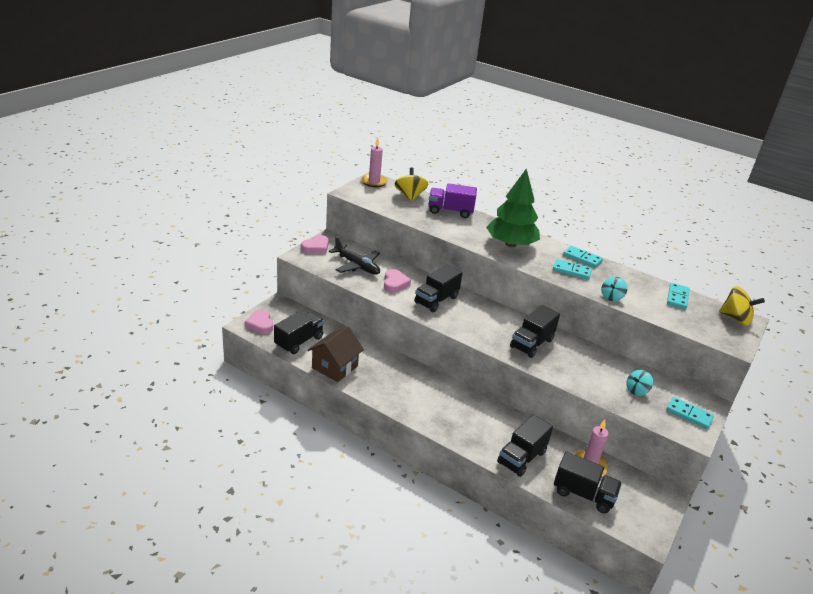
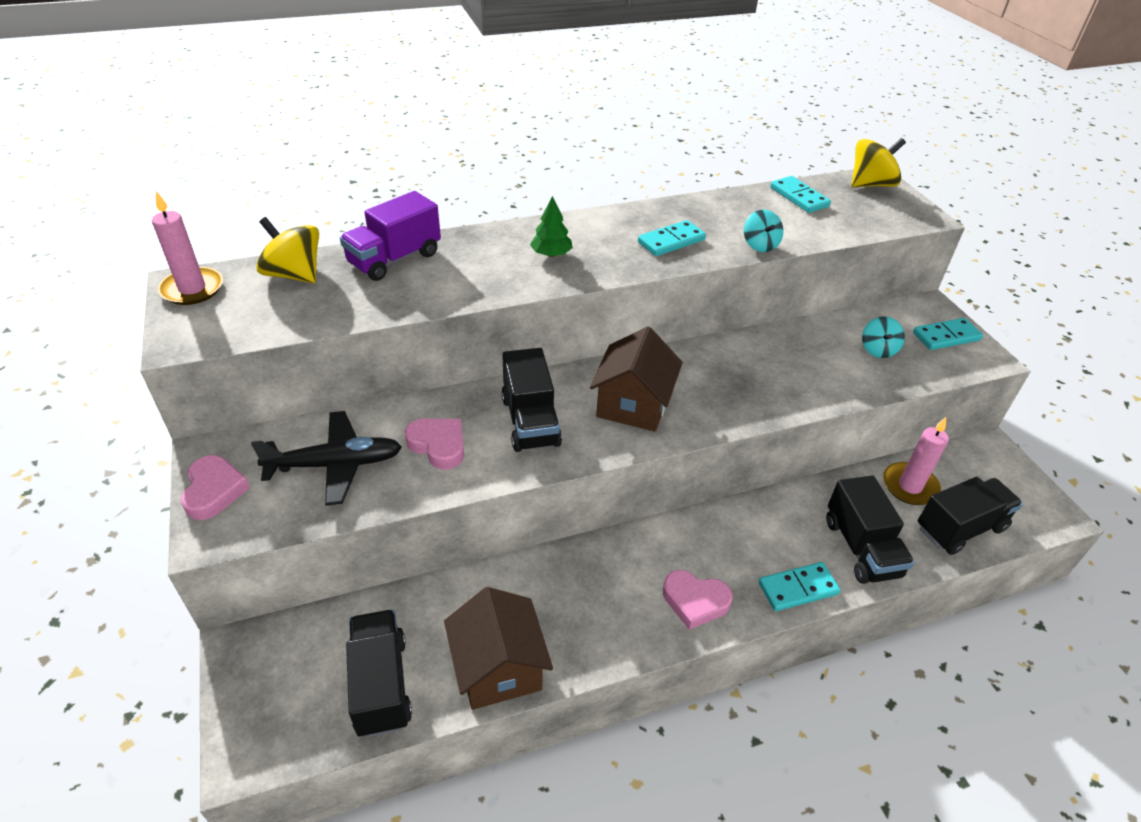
camera: 50 degrees left, 10 degrees up
(260, 324) = (267, 725): pink heart -> pink heart (695, 601)
(483, 323) = (633, 404): none -> brown house
(510, 244) = (551, 254): green tree -> green tree, size x0.42
(531, 343) = (718, 383): black truck -> none
(582, 258) = (648, 214): turquoise domino -> turquoise domino (798, 588)

